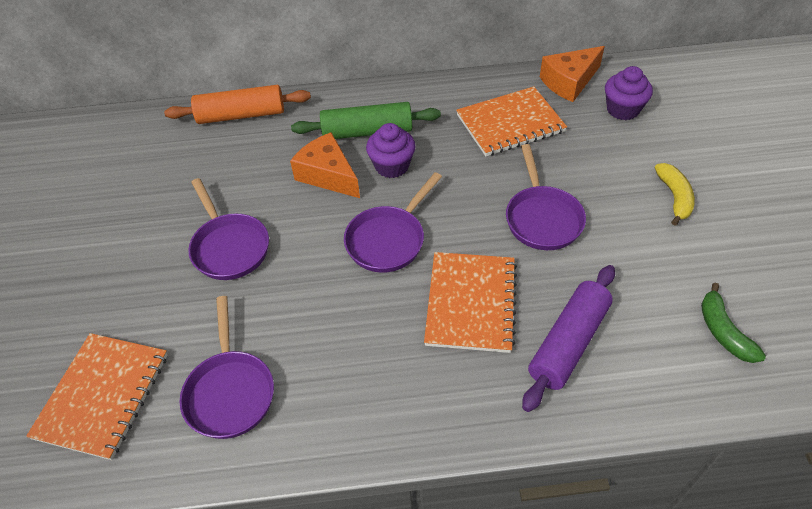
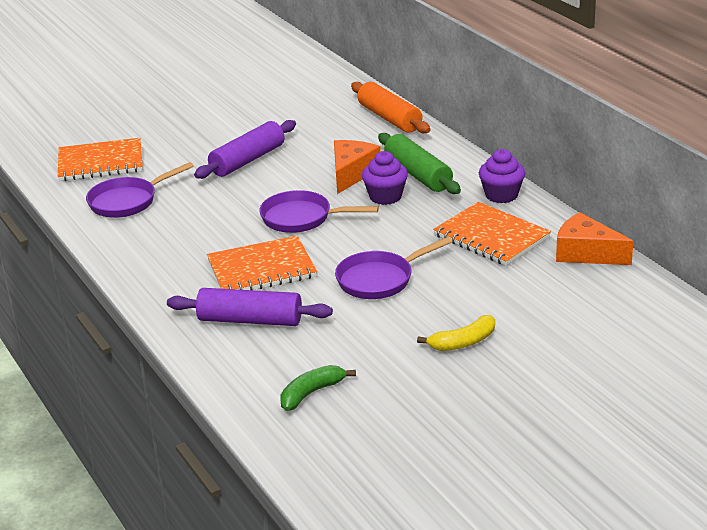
camera: 65 degrees right, 20 degrees down
(229, 247) = (248, 160): purple pan -> purple rolling pin
(623, 109) = (571, 291): purple cupcake -> purple cupcake (501, 195)

